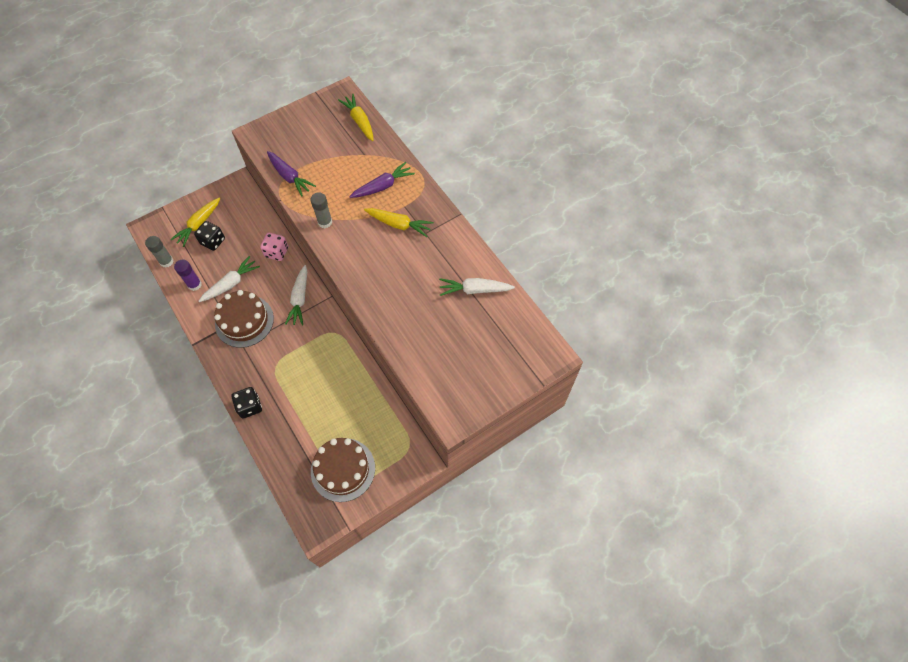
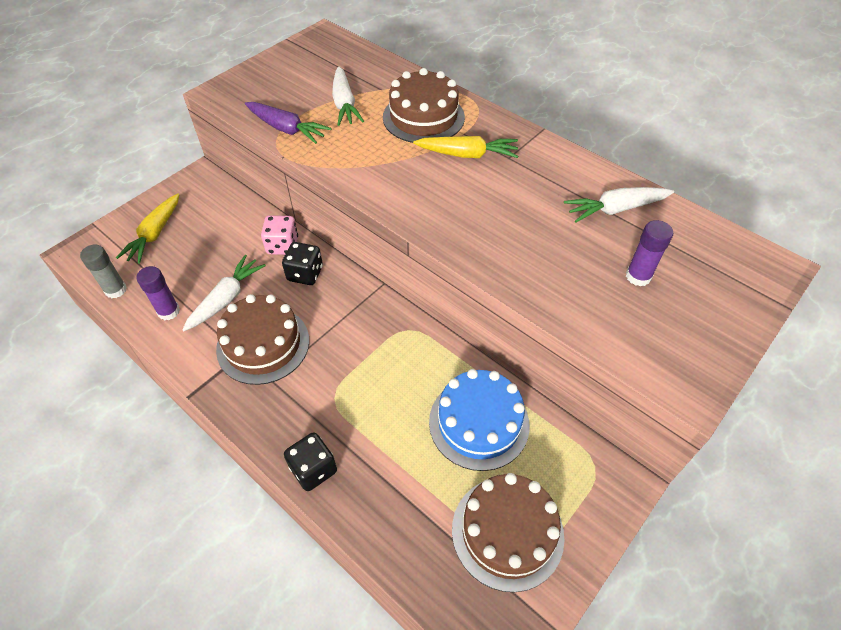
camera: 15 degrees left, 10 degrees down
(213, 241) = (182, 250): black dice -> black dice (305, 274)
(300, 299) = (338, 297): white carrot -> white carrot (344, 104)
(325, 222) = (360, 170): grey glue stick -> none
(353, 403) = (479, 423): none -> blue cake
(359, 121) = (359, 58): yellow carrot -> none
(383, 186) = (423, 117): purple carrot -> brown cake
(462, 341) = (638, 276): none -> purple glue stick

